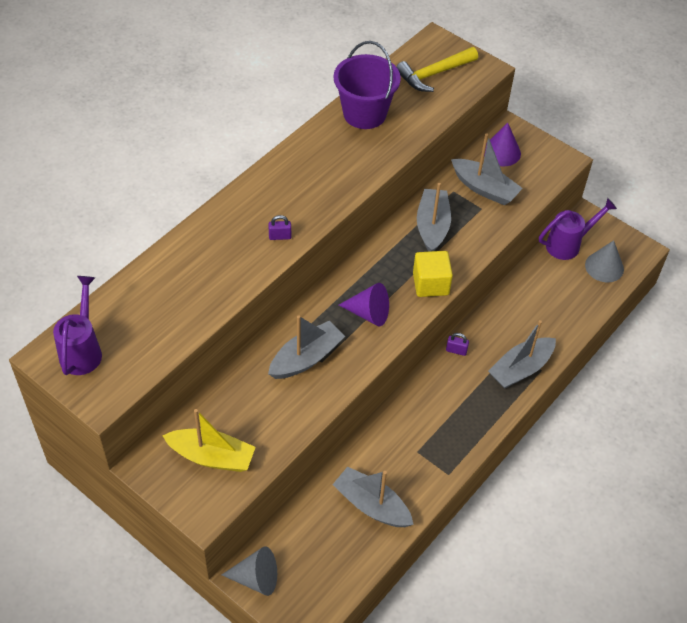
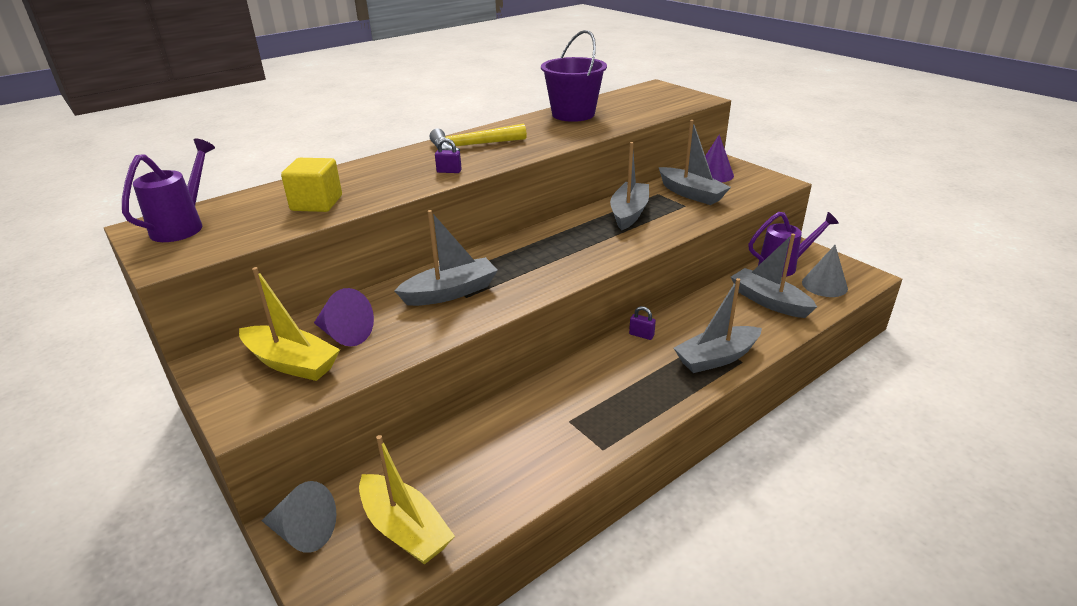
camera: 15 degrees right, 20 degrees down
(327, 564) = (405, 529): none -> yellow boat
(368, 313) = (537, 265): purple cone -> purple cone (344, 334)
(372, 505) = (491, 469): grey boat -> grey boat (769, 301)
(430, 284) = (615, 250): yellow cube -> yellow cube (316, 203)
(434, 74) = (649, 99): yellow hammer -> yellow hammer (472, 146)

